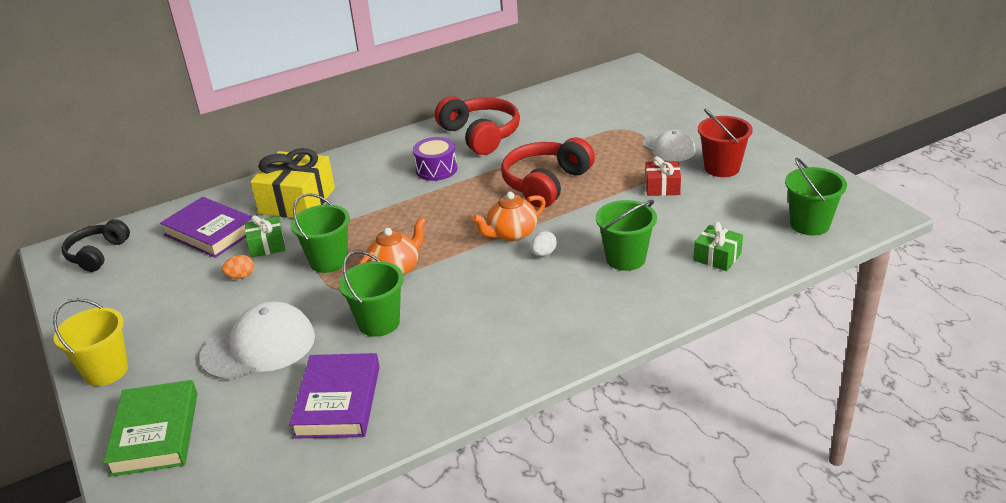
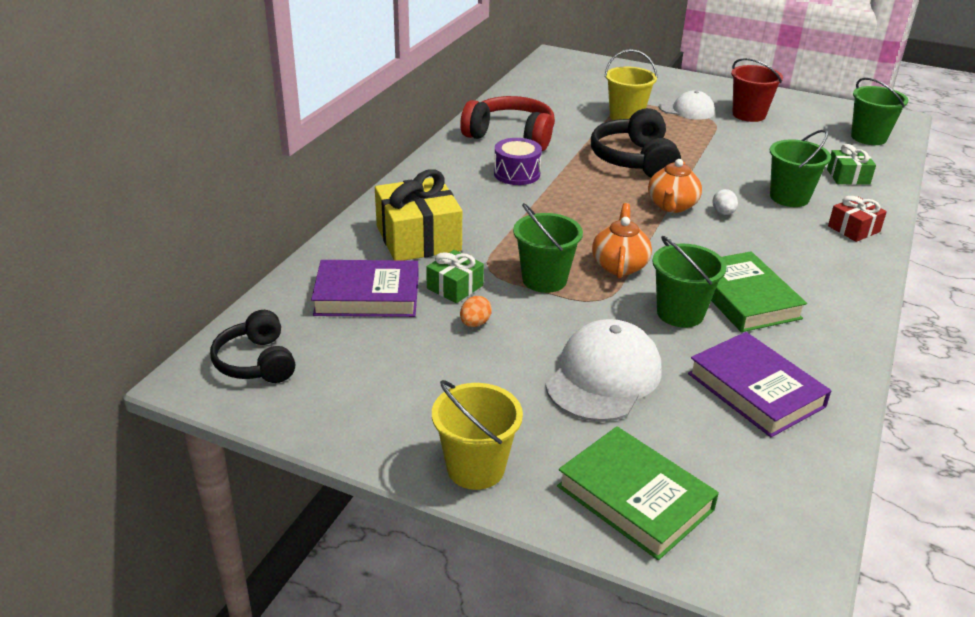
camera: 40 degrees left, 0 degrees up
(444, 330) = (744, 298): none -> green book
(546, 184) = (634, 160): red headphones -> black headphones
(602, 141) = (626, 117): none -> yellow bucket
(662, 187) = (729, 139): red gift -> red gift (853, 229)

